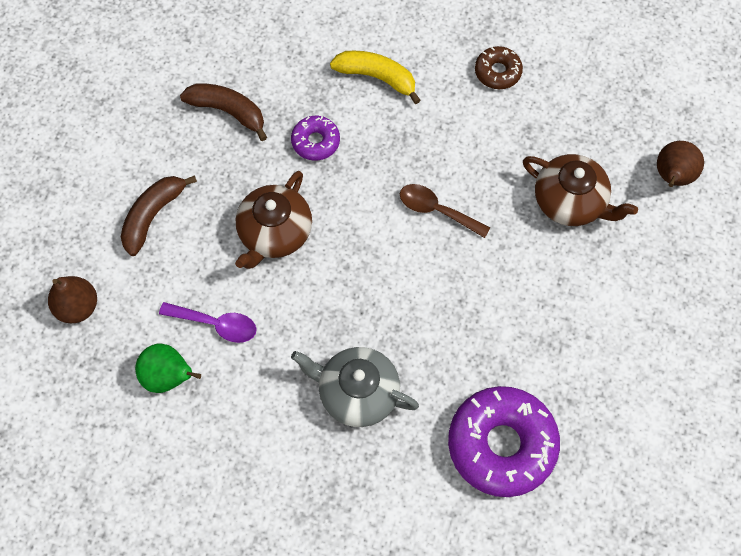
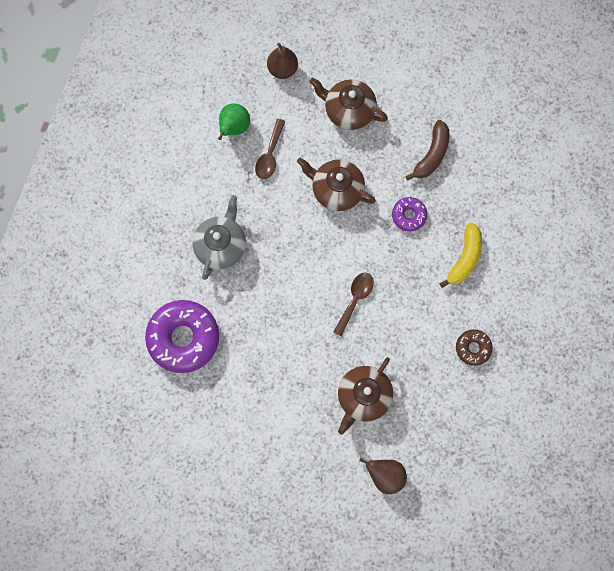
camera: 90 degrees right, 10 degrees up
(153, 216) = (348, 110): brown banana -> brown teapot
(216, 324) = (270, 155): purple spoon -> brown spoon

